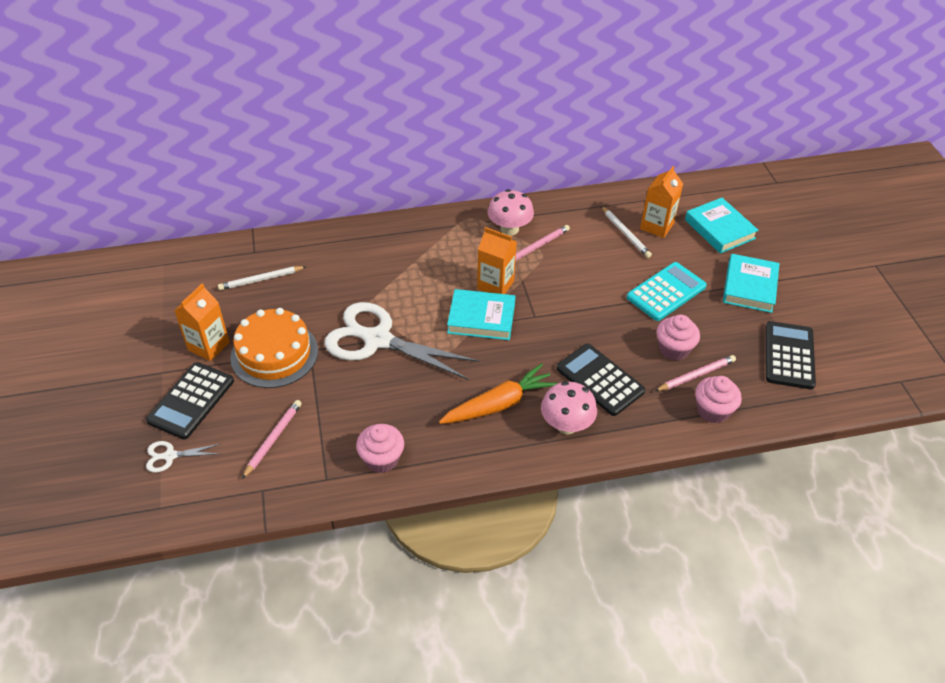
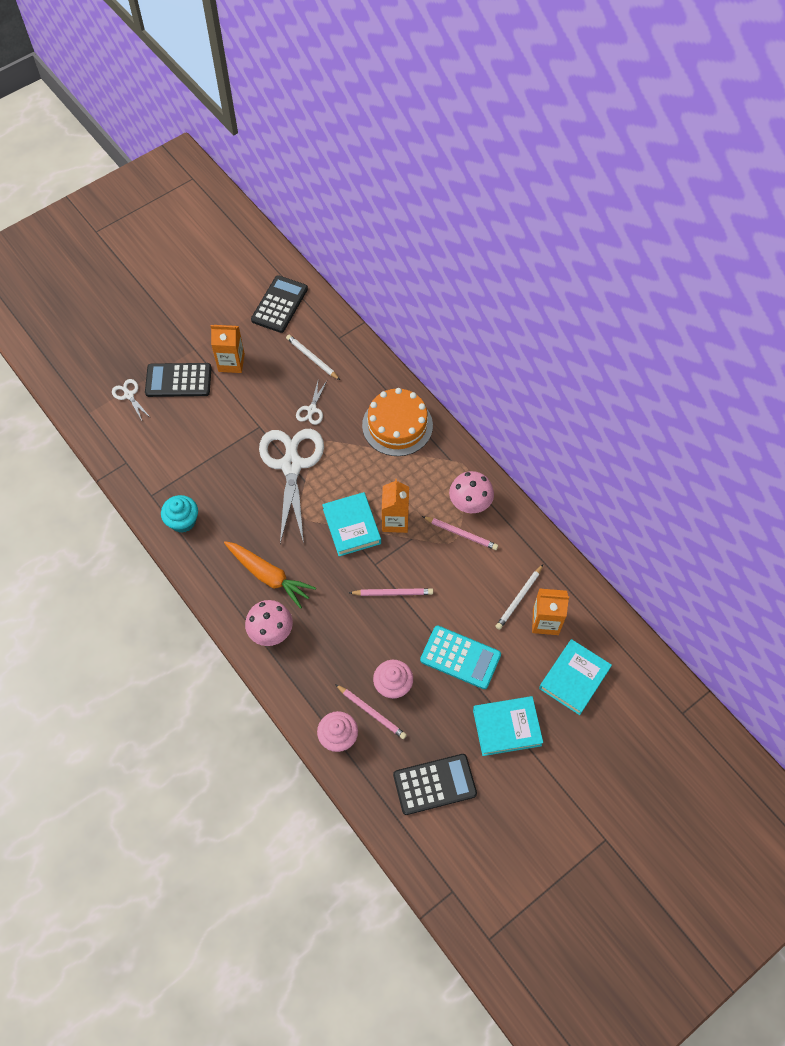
camera: 65 degrees right, 15 degrees up
(273, 439) = (169, 446): pink pencil -> pink pencil (393, 593)
(274, 354) = (244, 406): orange cake -> orange cake (397, 425)
(323, 301) = (312, 409): none -> white scissors
(381, 459) = (183, 521): pink cupcake -> turquoise cupcake
(599, 380) = (329, 639): black calculator -> black calculator (279, 304)

